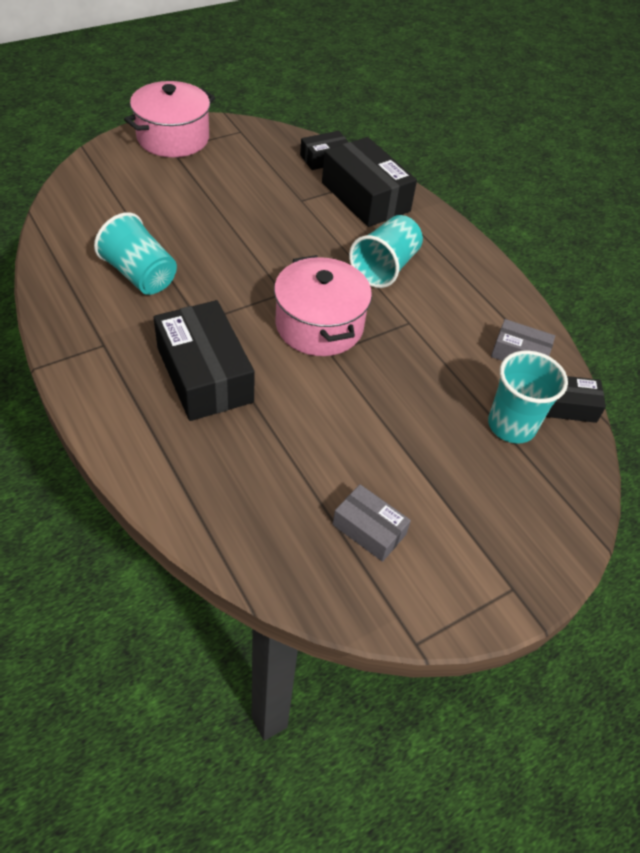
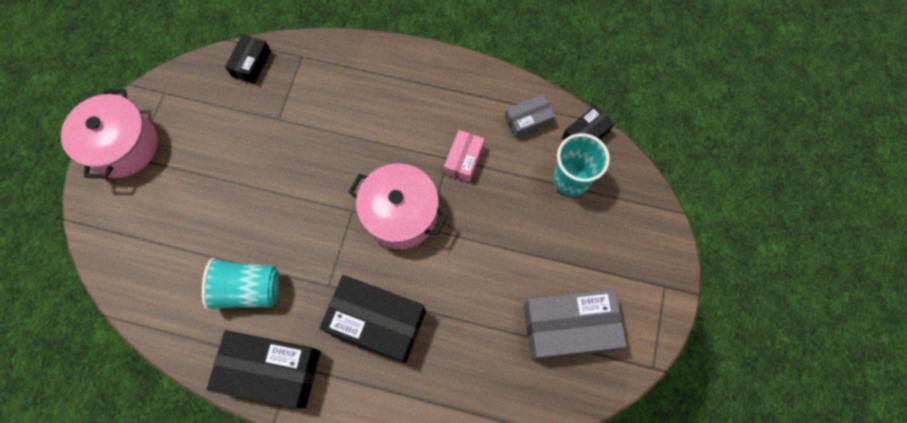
camera: 40 degrees left, 20 degrees up
(365, 197) = (315, 75): black box -> black box (271, 370)
(369, 529) = (569, 327): grey box -> grey box, size x1.85
(385, 267) = (390, 127): turquoise cup -> none
(422, 334) = (463, 159): none -> pink box

